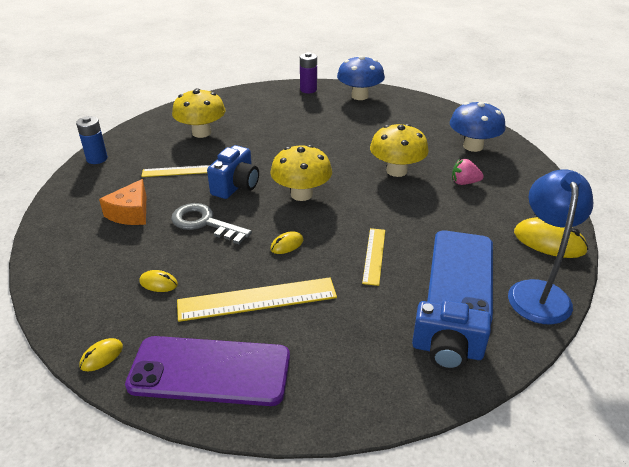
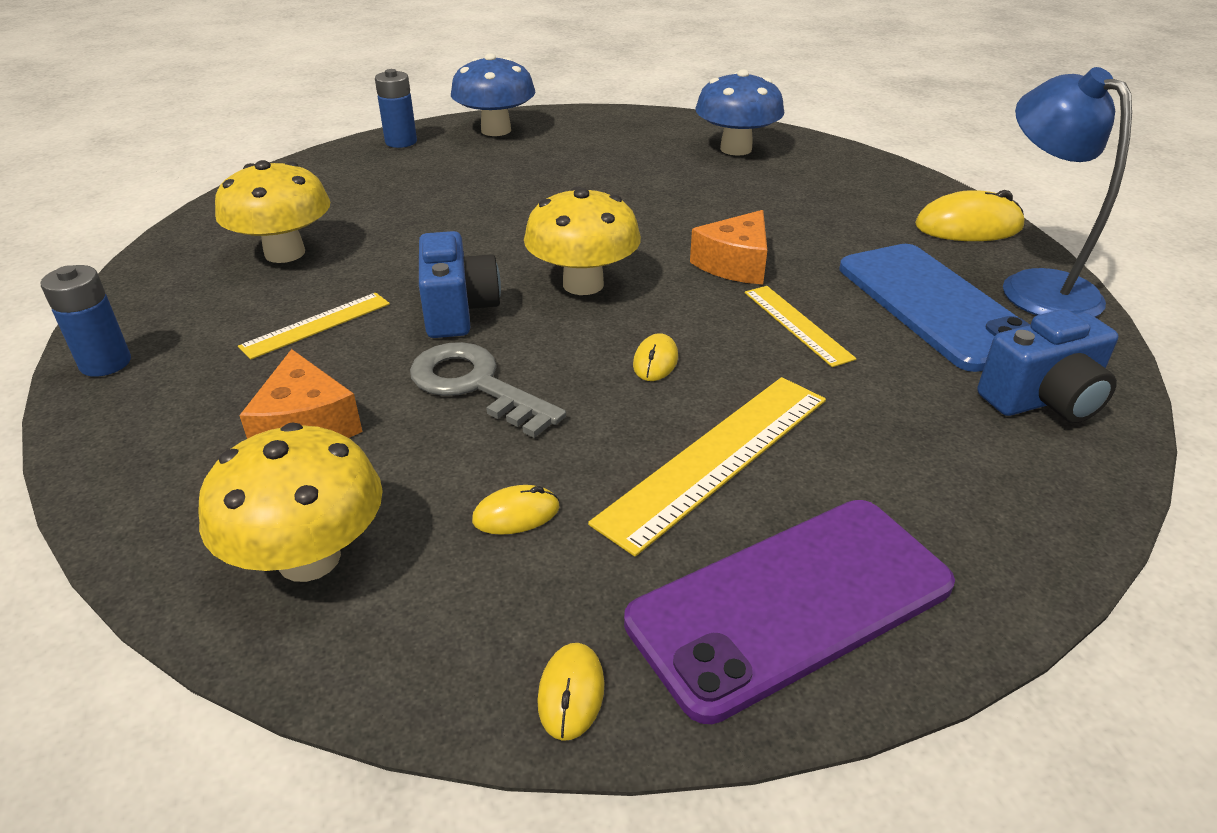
camera: 35 degrees left, 0 degrees up
(204, 223) = (475, 385): grey key -> grey key turned 45 degrees clockwise
(308, 90) = (401, 142): purple battery -> blue battery
(385, 212) = (735, 264): none -> orange cheese
(396, 171) = (679, 208): yellow mushroom -> yellow mushroom (309, 558)
(464, 182) = (784, 194): pink strawberry -> none

